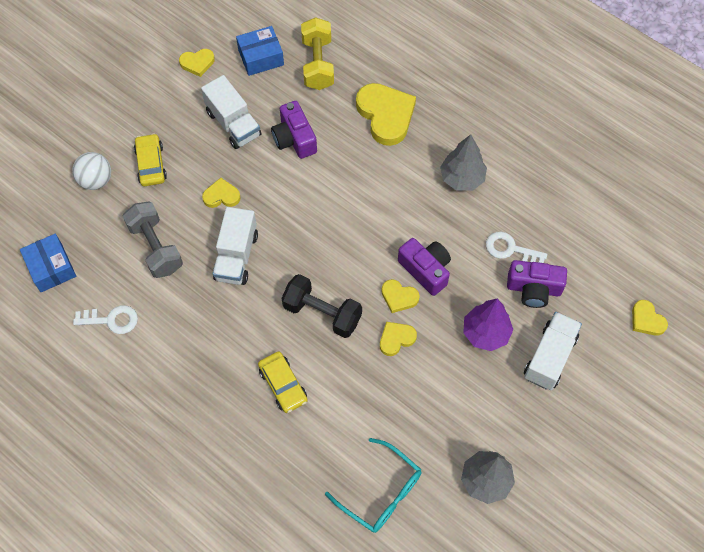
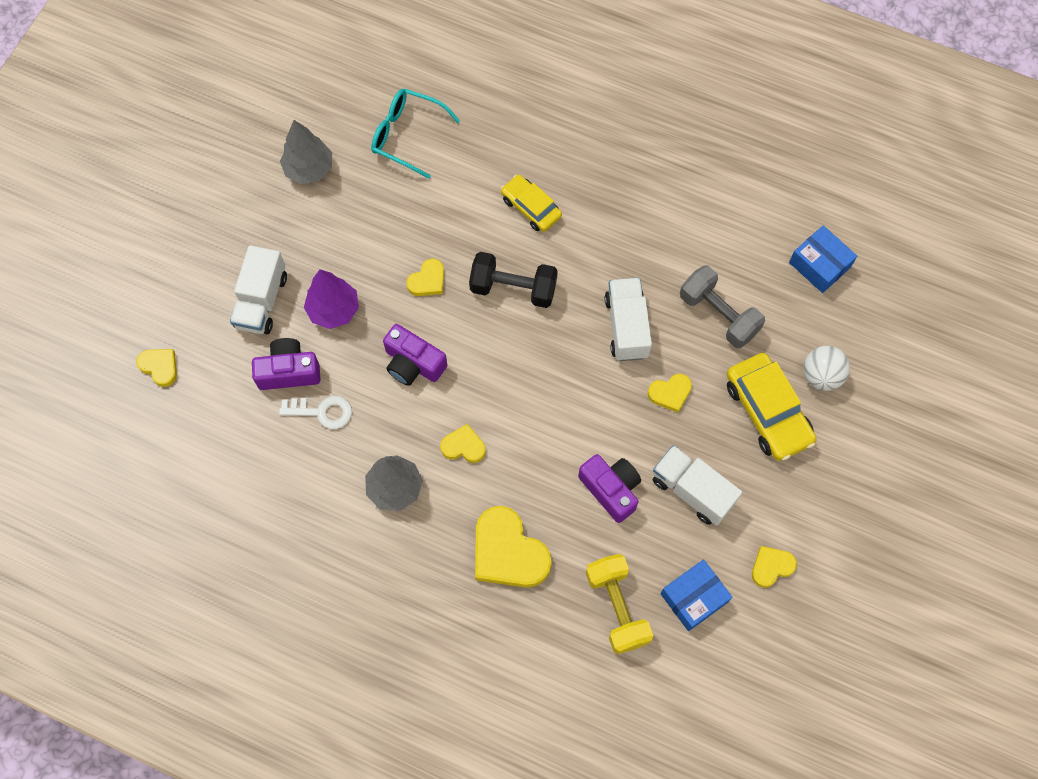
camera: 165 degrees right, 5 degrees up
(111, 320) = (730, 227): white key -> none
(151, 164) = (767, 412): yellow car -> yellow car, size x1.58
(399, 297) = (435, 325): yellow heart -> yellow heart (463, 446)

